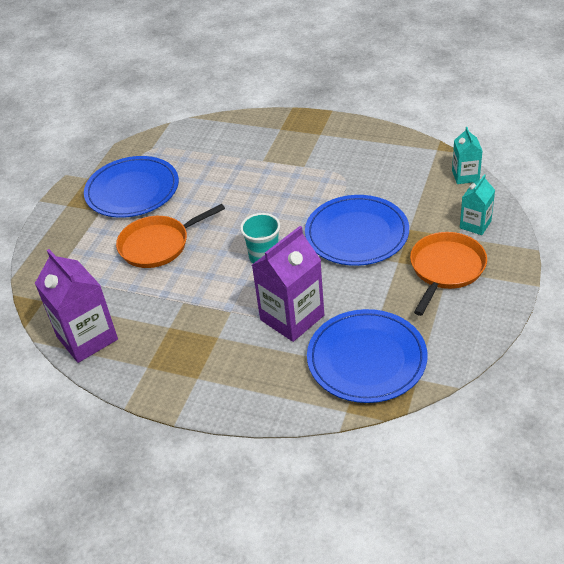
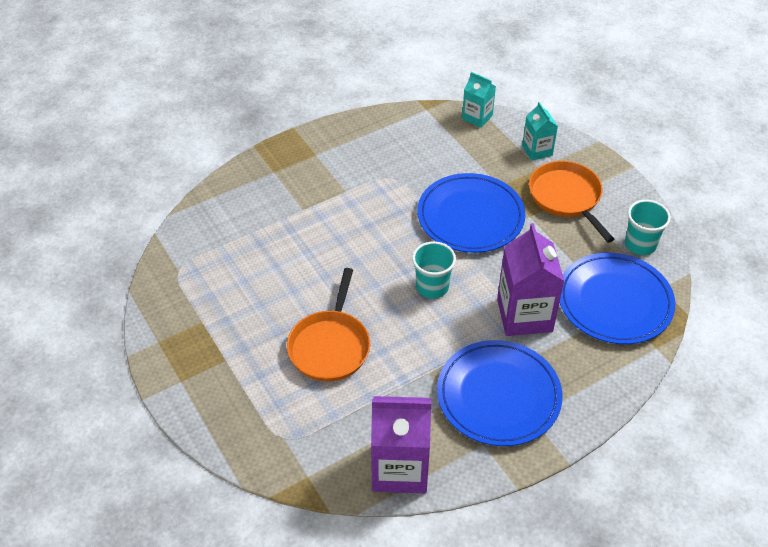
camera: 55 degrees left, 5 degrees up
(132, 190) = (225, 319): blue plate -> blue plate (498, 395)
(450, 339) = (640, 244): none -> turquoise cup

